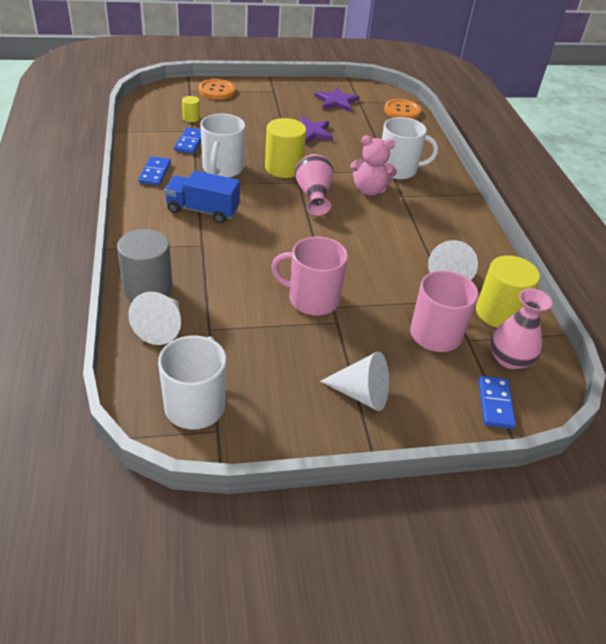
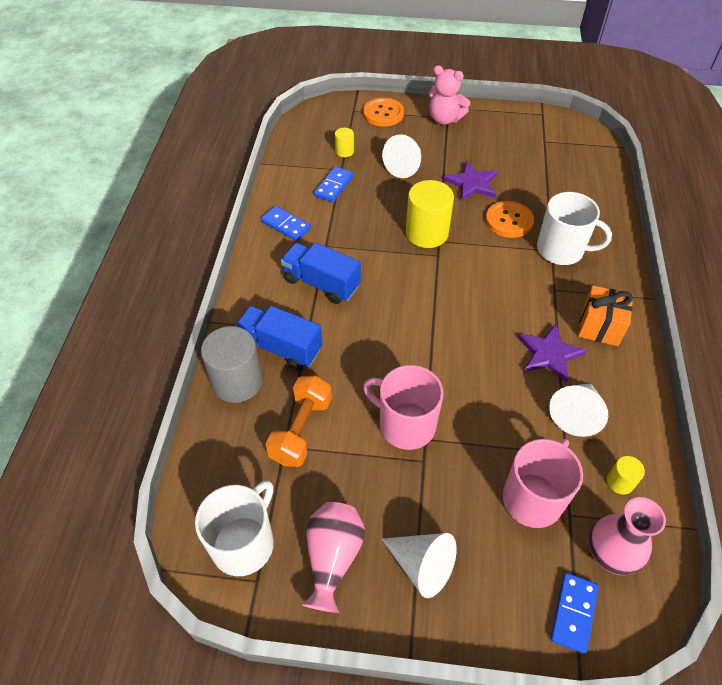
camera: 20 degrees right, 10 degrees up
(155, 173) = (286, 225): blue domino -> blue domino turned 75 degrees counterclockwise
(161, 327) = (237, 435): white cone -> white cone (405, 166)
(180, 259) = (280, 347): none -> blue truck
(221, 315) = (301, 430): none -> orange dumbbell
(222, 169) = (358, 227): white mug -> none
(313, 195) = (449, 277): pink vase -> pink vase (332, 558)
(336, 101) = (516, 139): purple star -> purple star (549, 354)
(369, 190) = (517, 277): pink teddy bear -> pink teddy bear (444, 119)
(402, 111) = (593, 160): orange button -> orange button (509, 220)
(446, 216) = (600, 327): none -> orange gift
(498, 313) = (620, 482): yellow cylinder -> yellow cylinder, size x0.48

